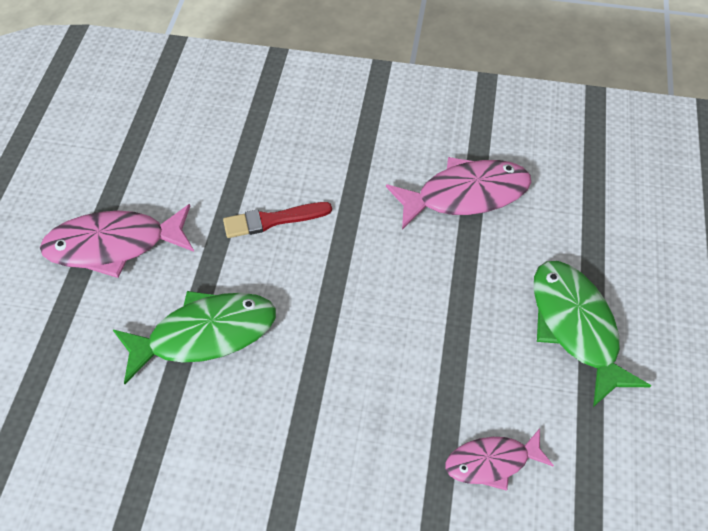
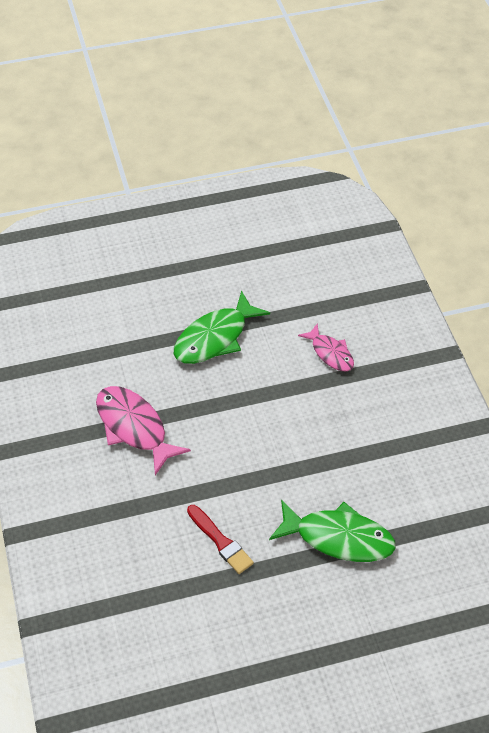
camera: 115 degrees left, 5 degrees down
(114, 245) = (302, 641): pink fish -> none
(205, 334) = (338, 538): green fish -> green fish turned 150 degrees clockwise

